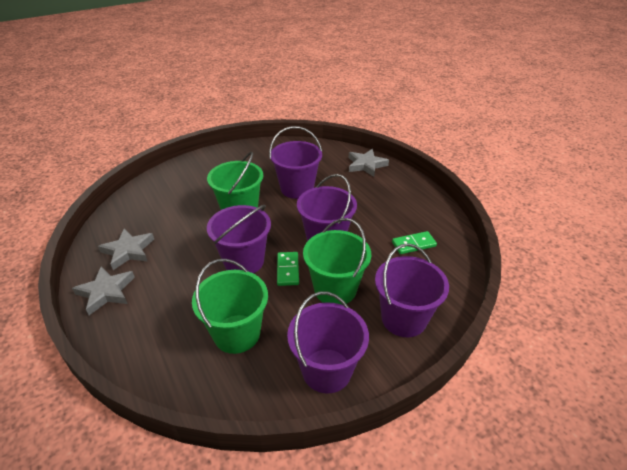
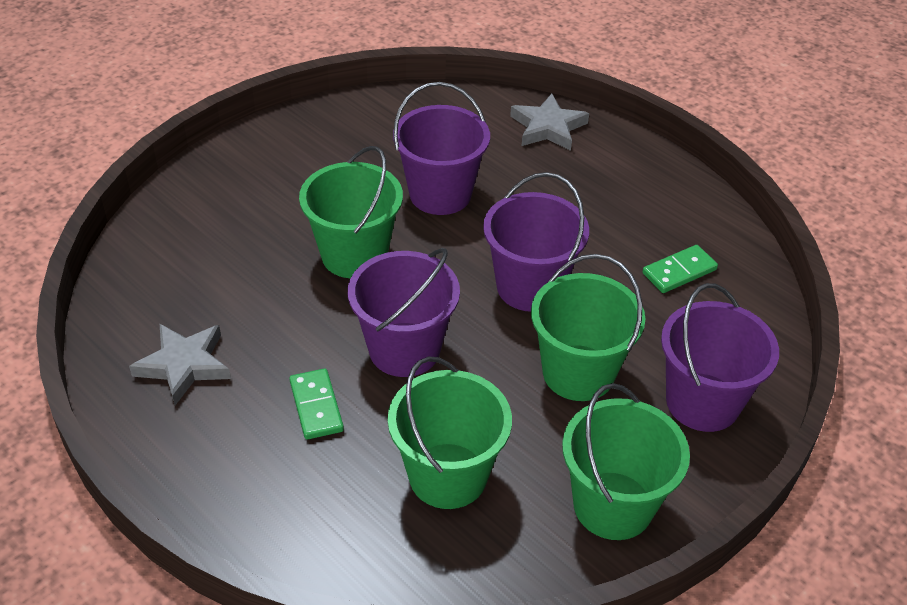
camera: 15 degrees left, 5 degrees up
(106, 292) = (185, 447): grey star -> none
(287, 270) = (486, 352): green domino -> green domino (316, 406)
(326, 370) = (613, 505): purple bucket -> green bucket

